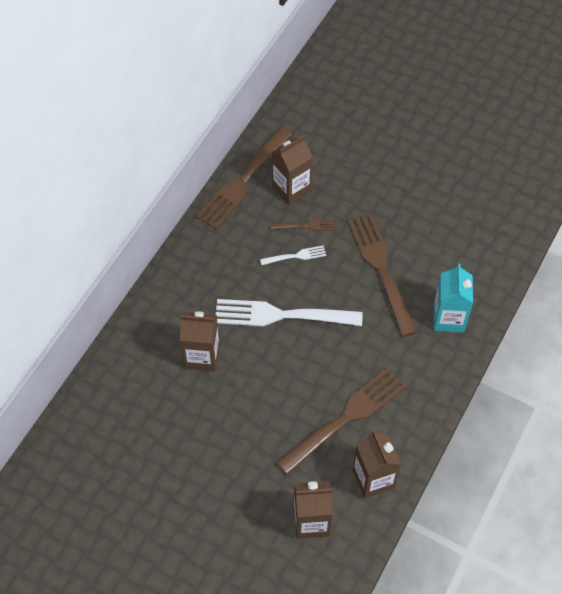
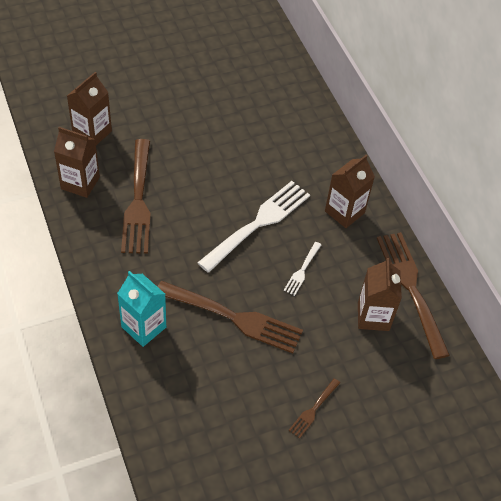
camera: 125 degrees right, 5 degrees down
(202, 356) = (271, 158): brown carton -> brown carton (344, 212)
(306, 226) = (325, 298): brown fork -> brown fork (313, 409)

